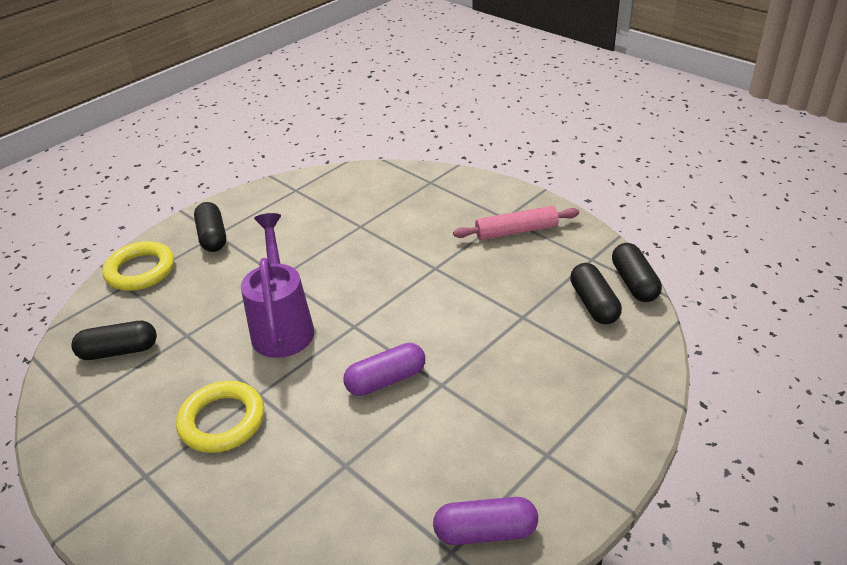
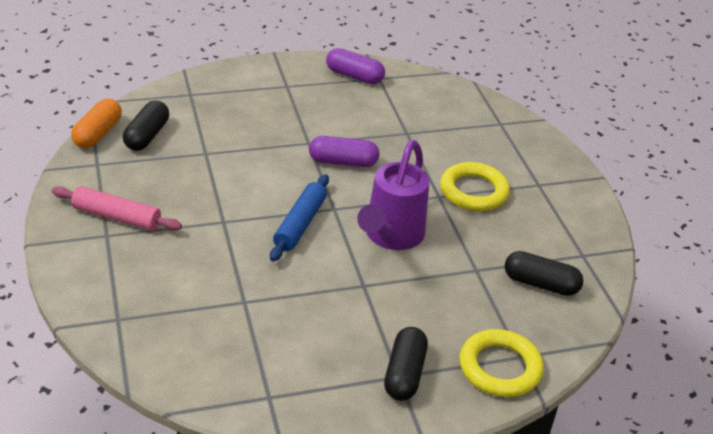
camera: 155 degrees left, 0 degrees up
(371, 296) = (300, 224): none -> blue rolling pin
(634, 283) = (98, 134): black capsule -> orange capsule

